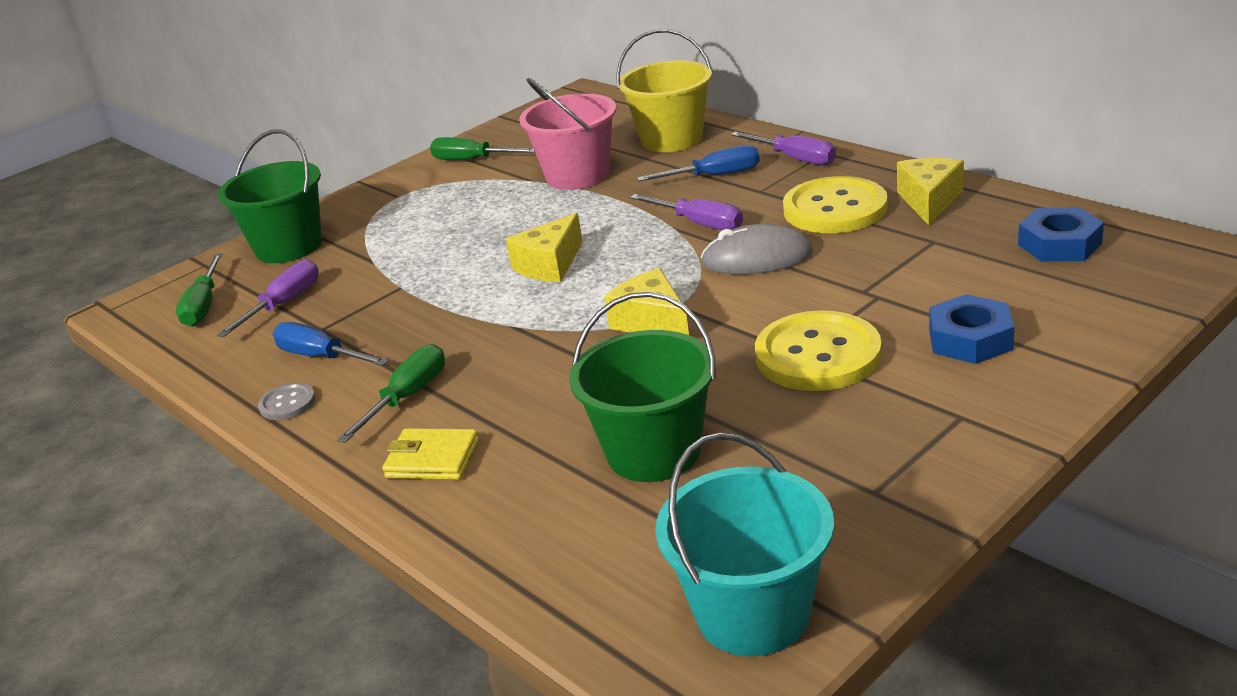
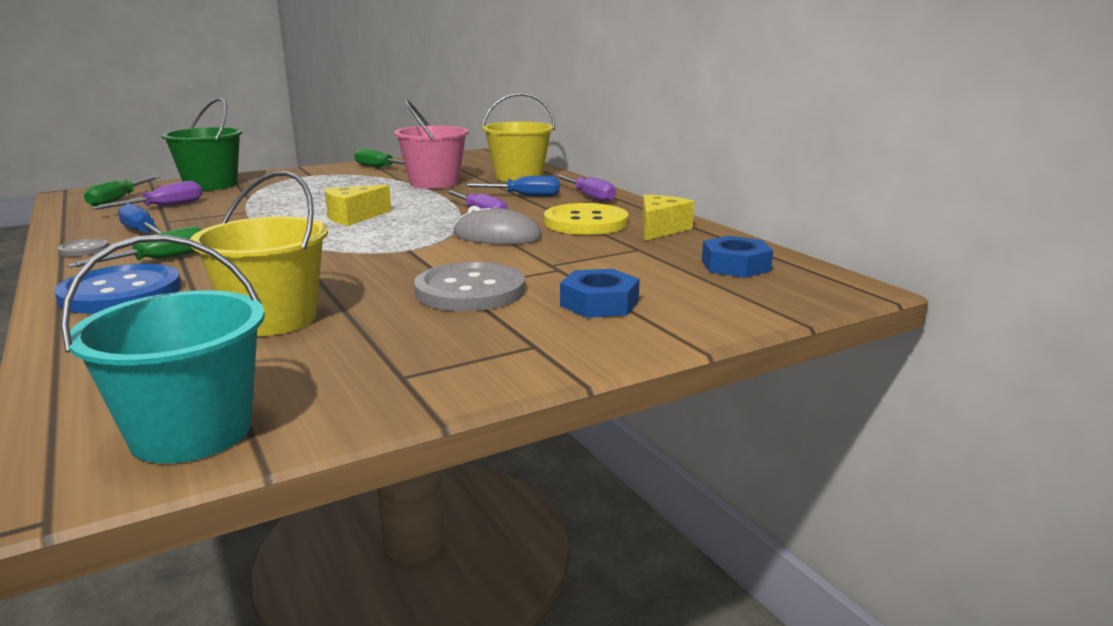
camera: 10 degrees right, 10 degrees down
(432, 459) = (121, 293): yellow wallet -> blue button
(652, 322) = (378, 254): yellow cheese -> none
(653, 452) = (273, 319): green bucket -> yellow bucket
(818, 355) = (470, 290): yellow button -> grey button

